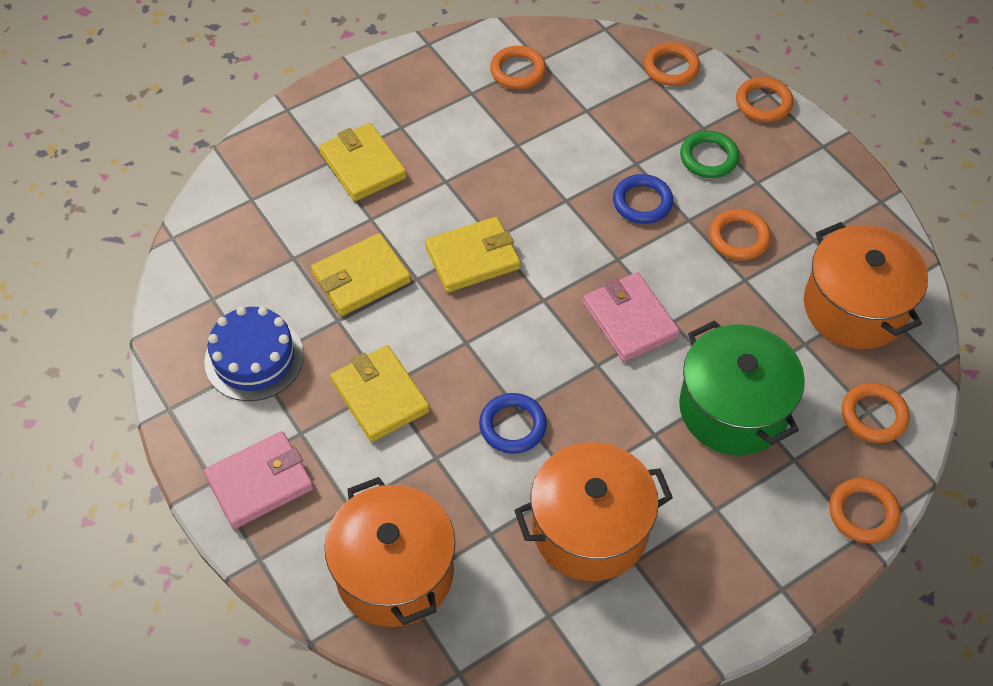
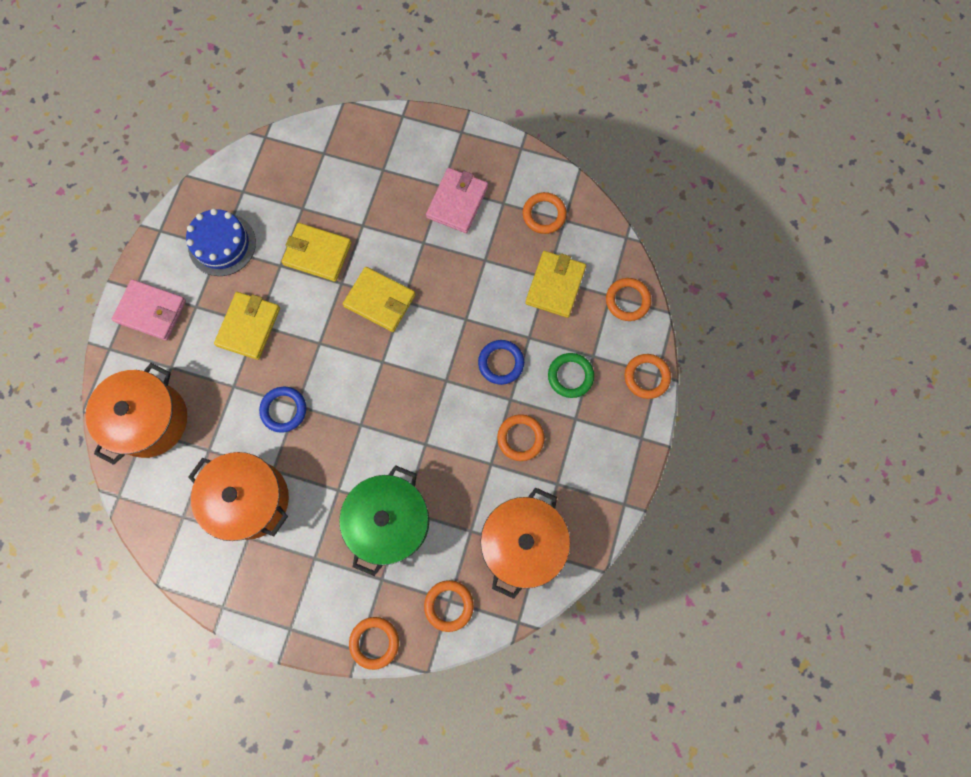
camera: 50 degrees right, 20 degrees up
(363, 165) = (396, 189): yellow wallet -> yellow wallet (555, 285)
(629, 320) = (406, 419): pink wallet -> pink wallet (457, 202)

